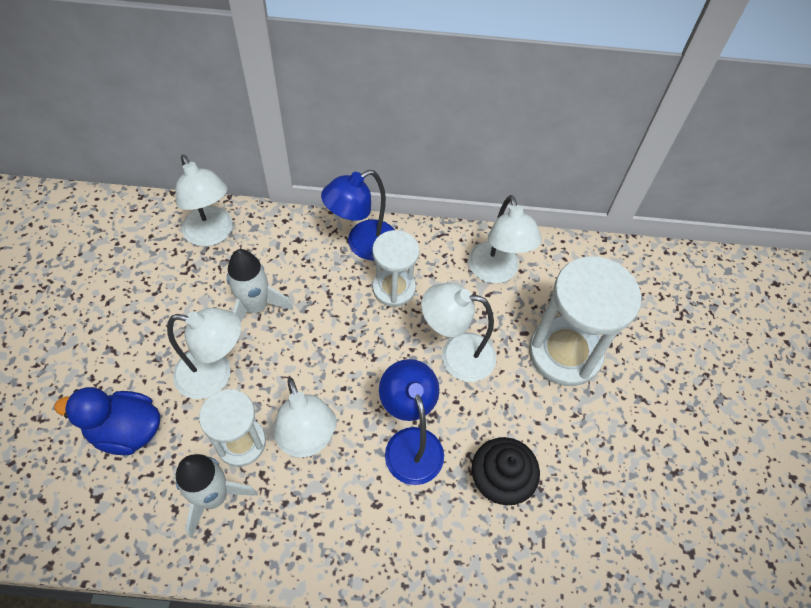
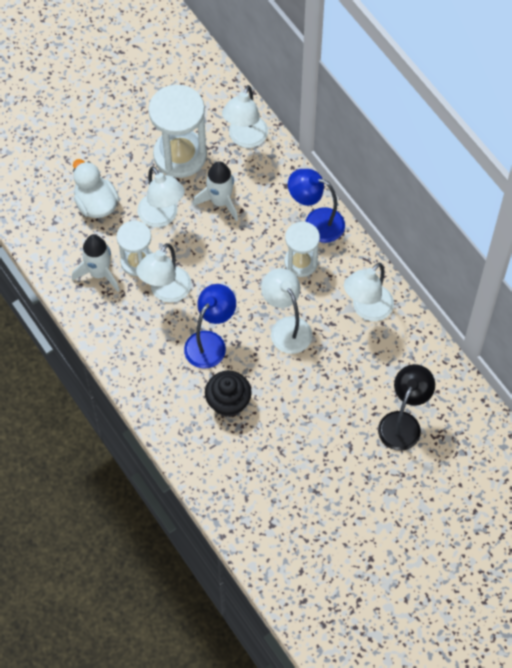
camera: 55 degrees right, 5 degrees up
(126, 431) = (96, 204): blue duck -> white duck
(565, 353) = (343, 385): white hourglass -> white hourglass (180, 155)
(646, 332) = (403, 422): none -> black lamp

